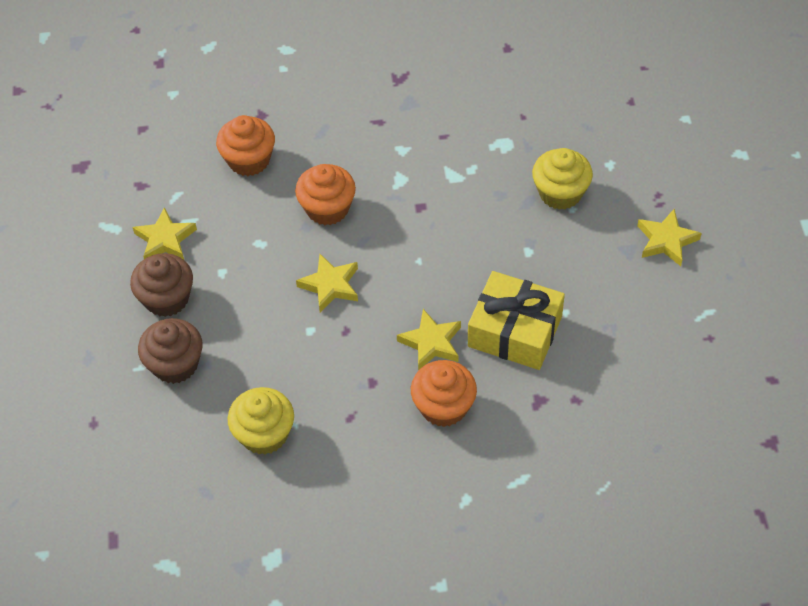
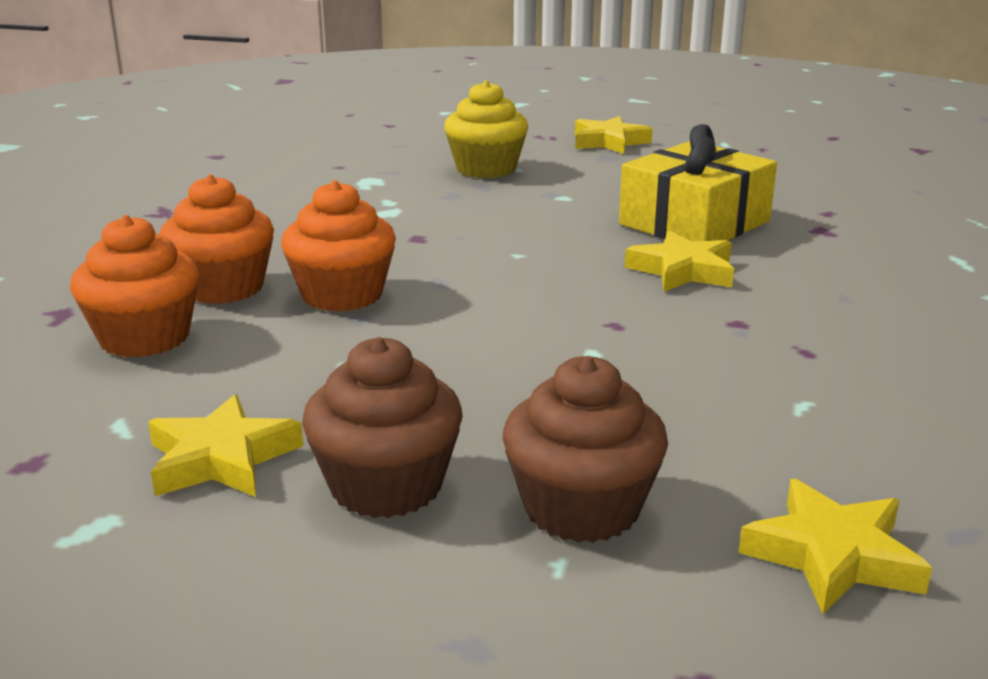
camera: 70 degrees left, 30 degrees down
(264, 434) = (820, 435): yellow cupcake -> none
(330, 285) = (508, 319): yellow star -> yellow star (833, 556)
(443, 406) = (811, 282): orange cupcake -> orange cupcake (223, 288)

